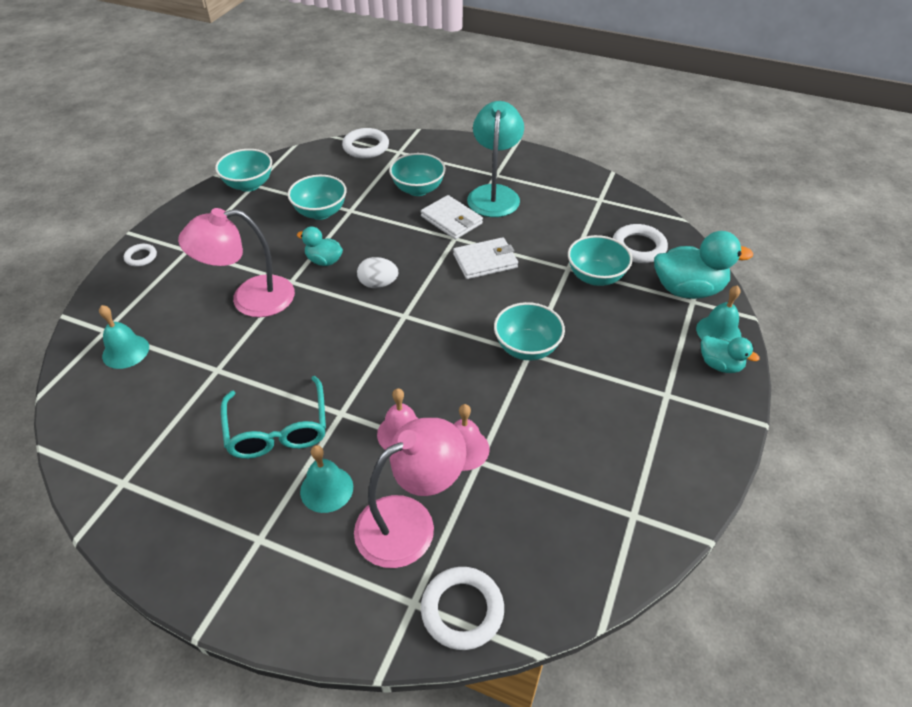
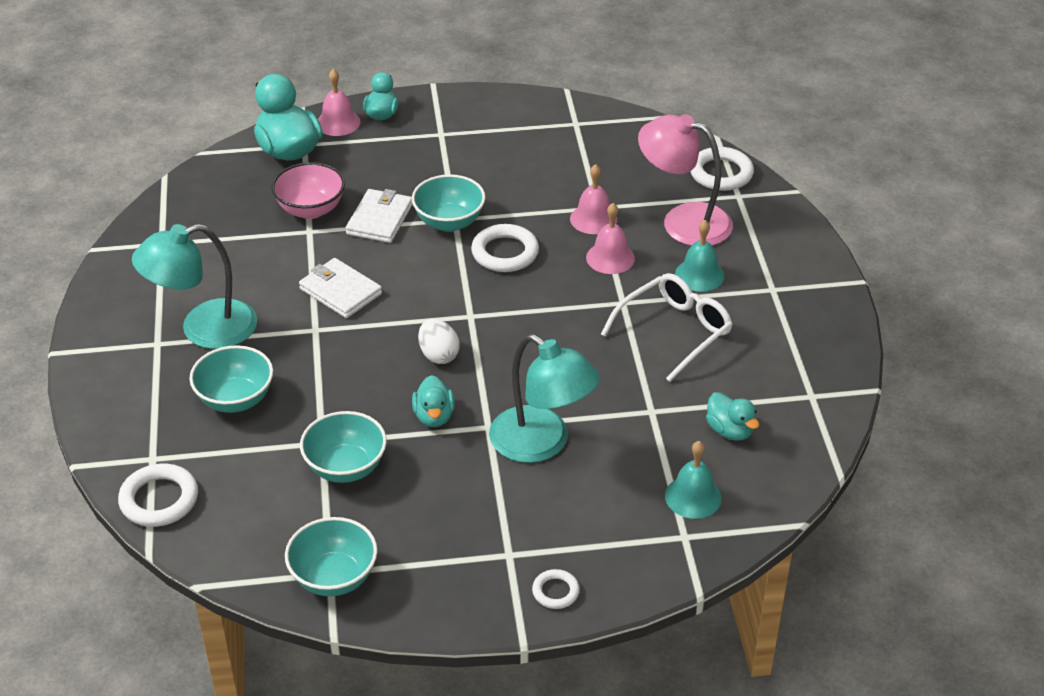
camera: 120 degrees left, 5 degrees down
(151, 405) = (730, 430): none -> turquoise duck
(250, 299) = (541, 444): pink lamp -> turquoise lamp
(278, 429) = (675, 331): turquoise glasses -> white glasses
(451, 220) = (282, 345): white wallet -> white wallet (379, 219)
(595, 277) = (311, 209): turquoise bowl -> pink bowl
(638, 247) = (239, 194): white ring -> white ring (505, 253)
(718, 332) = (338, 122): turquoise bell -> pink bell

